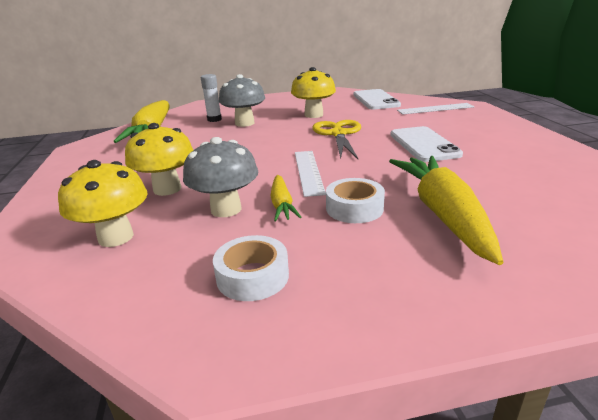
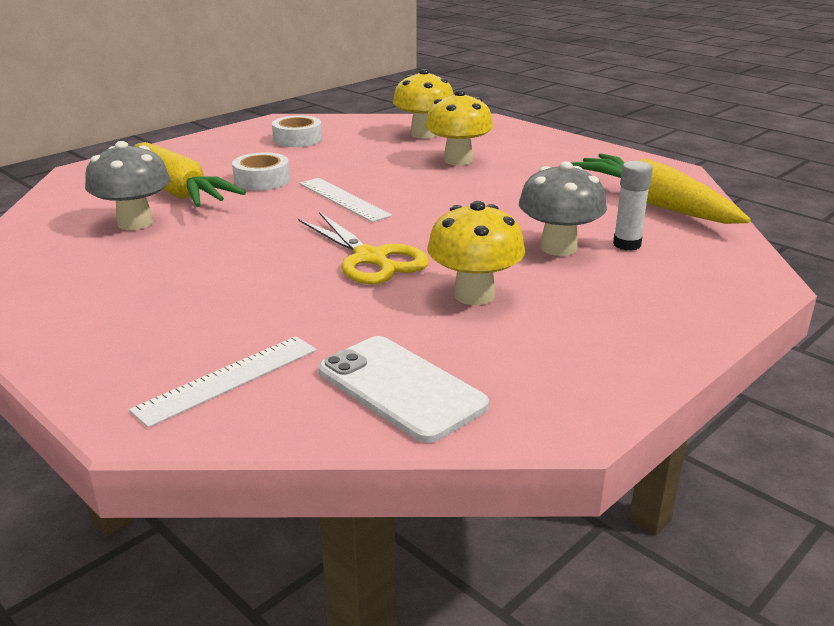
camera: 145 degrees right, 0 degrees up
(226, 209) = (374, 159): grey mushroom -> grey mushroom (135, 223)
(282, 204) = (330, 170): yellow carrot -> none
(423, 144) = (221, 265): white phone -> none

